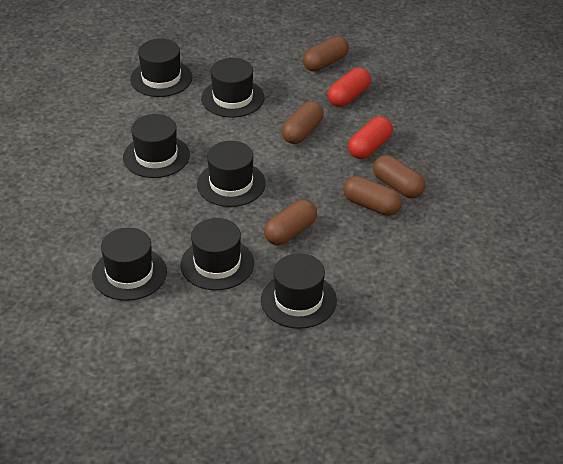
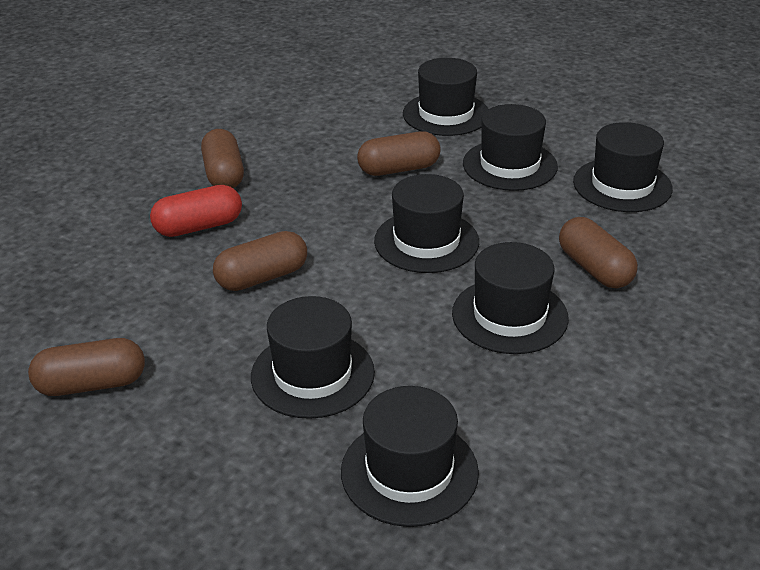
camera: 150 degrees left, 5 degrees down
(348, 96) = (134, 307): red capsule -> none
(371, 206) = (278, 166): brown capsule -> brown capsule (594, 268)

